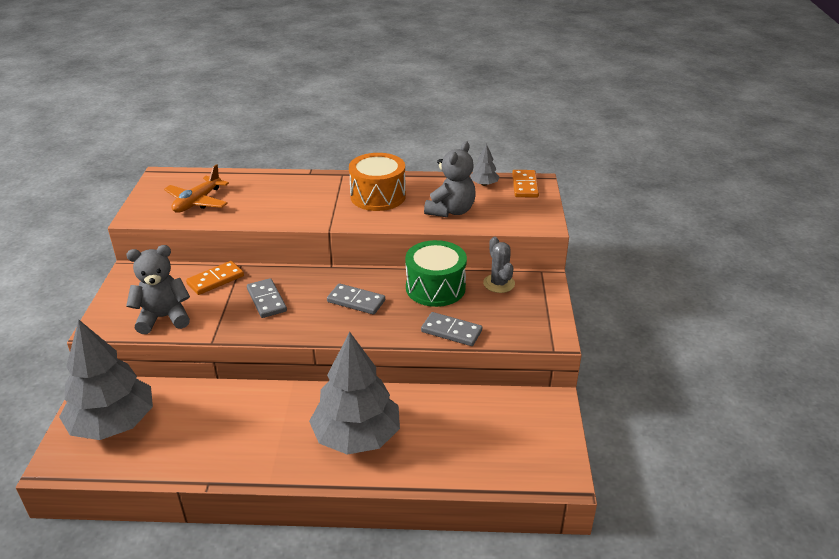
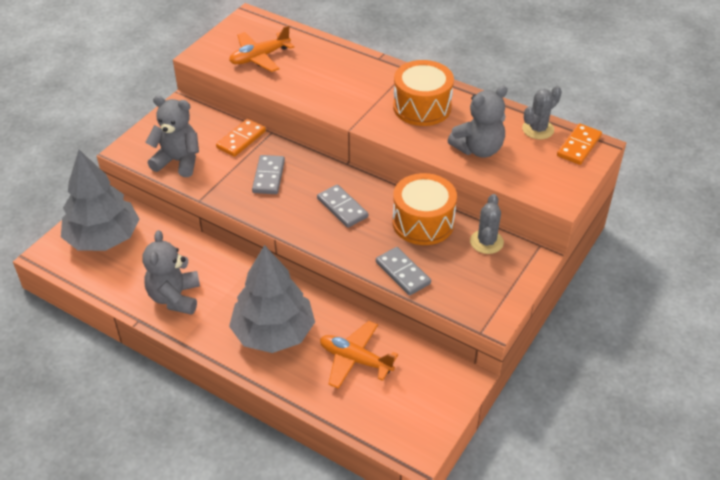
camera: 30 degrees right, 10 degrees up
(215, 280) = (241, 140): orange domino -> orange domino turned 45 degrees counterclockwise
(233, 446) = (175, 297): none -> grey teddy bear
(435, 288) = (423, 222): green drum -> orange drum
(449, 426) = (355, 359): none -> orange plane
(484, 184) = (538, 129): grey tree -> grey cactus

